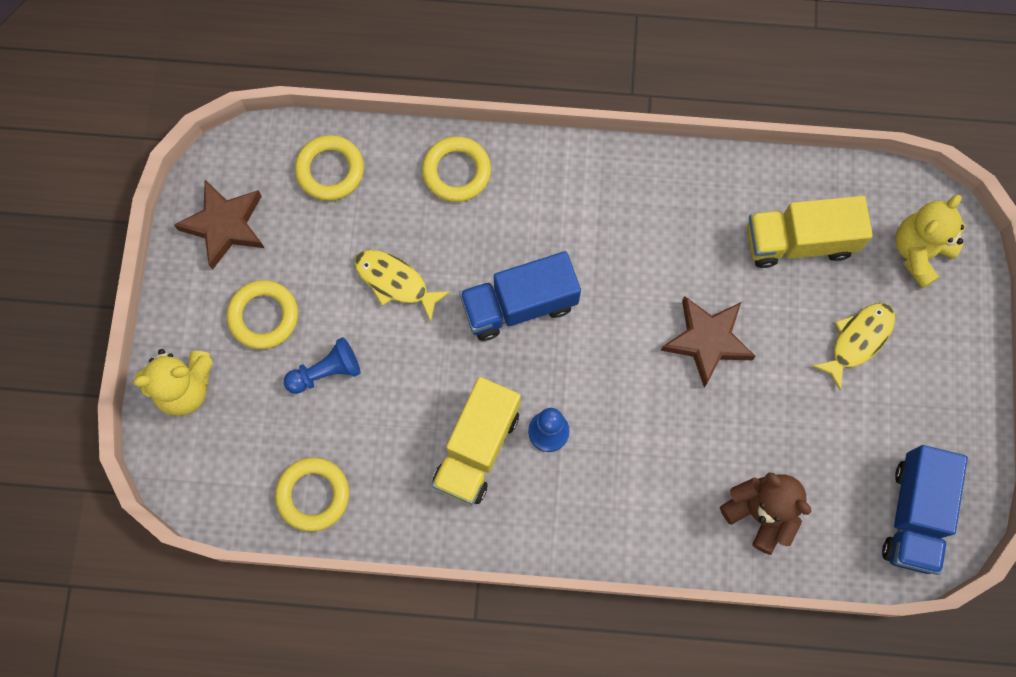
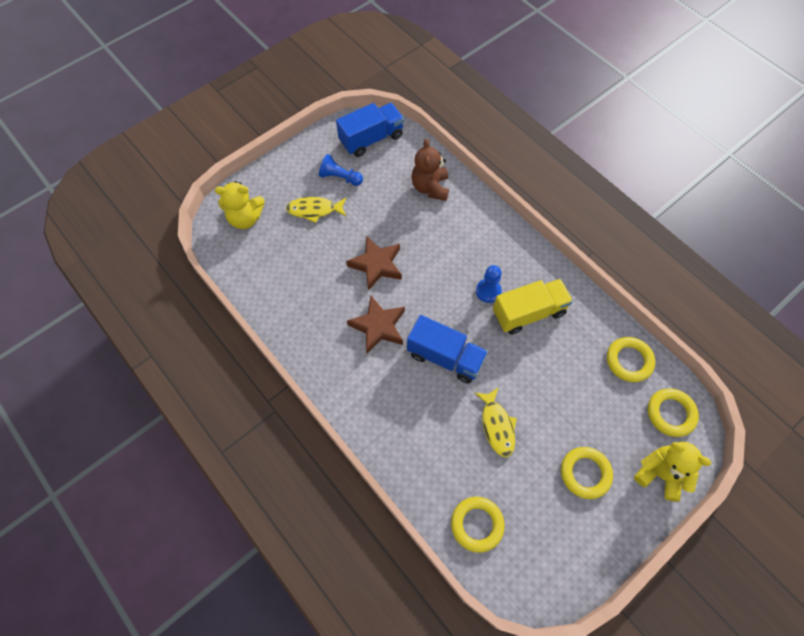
camera: 135 degrees left, 10 degrees down
(225, 225) = (567, 549): brown star -> brown star (378, 326)
(326, 372) = (574, 413): blue pawn -> blue pawn (340, 177)
(456, 171) = (408, 455): yellow ring -> yellow ring (670, 413)
(799, 241) = (287, 267): yellow truck -> none

